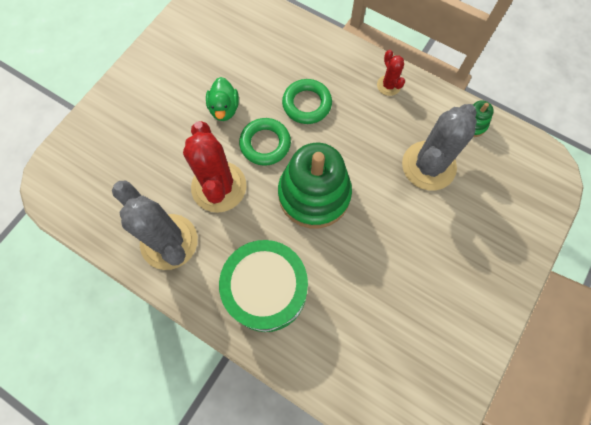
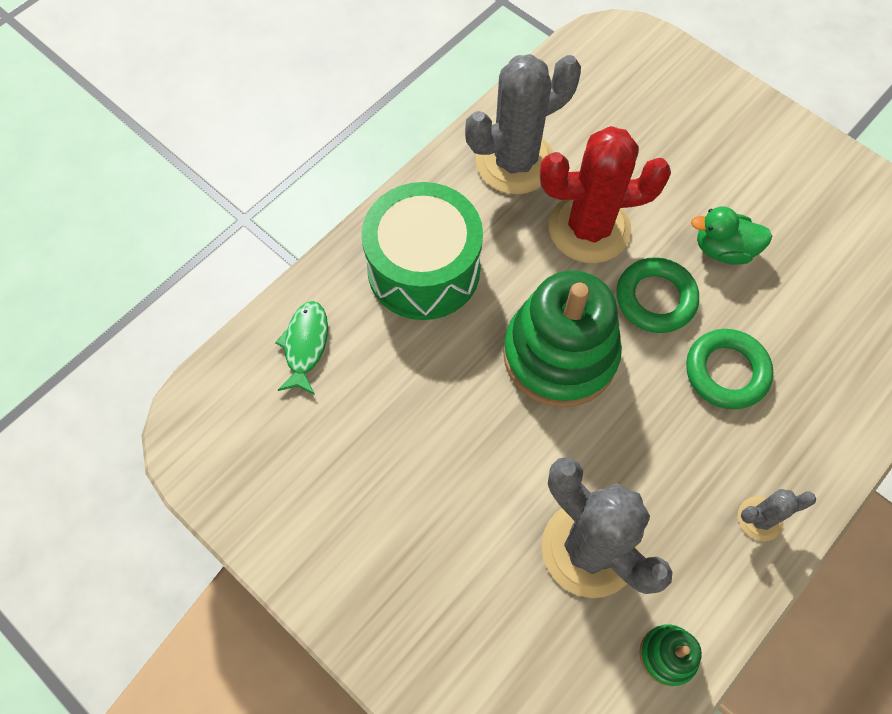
camera: 100 degrees right, 5 degrees down
(341, 363) = (305, 345): none -> green fish
(388, 85) = (760, 518): red cactus -> grey cactus

